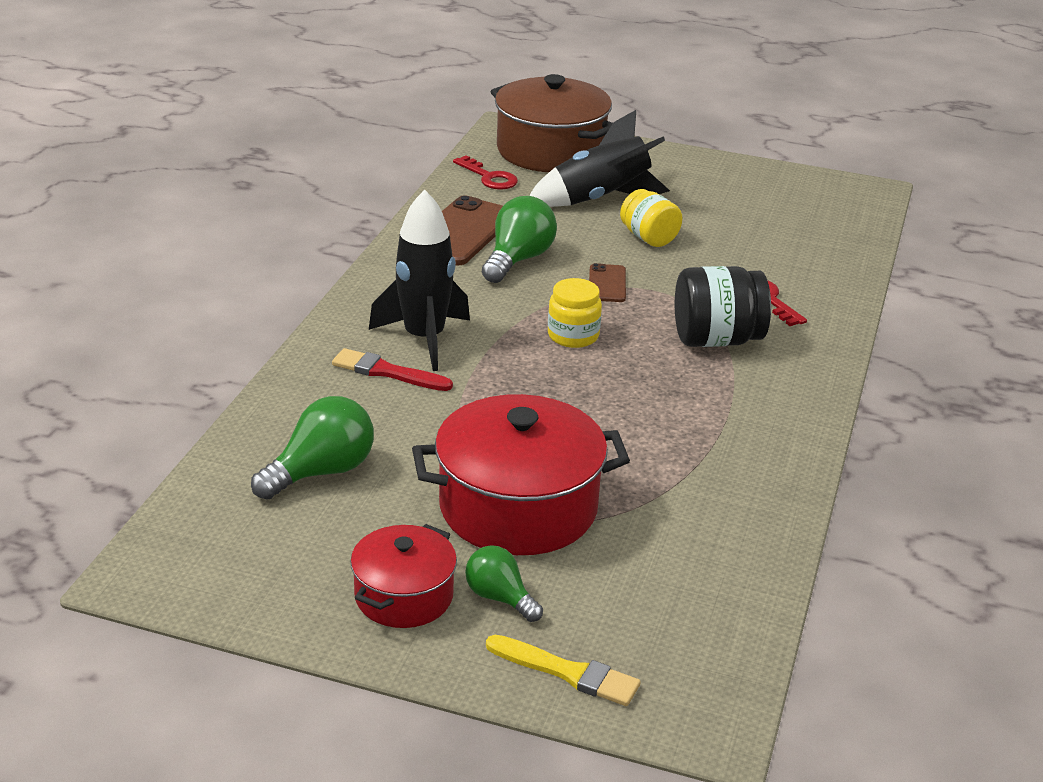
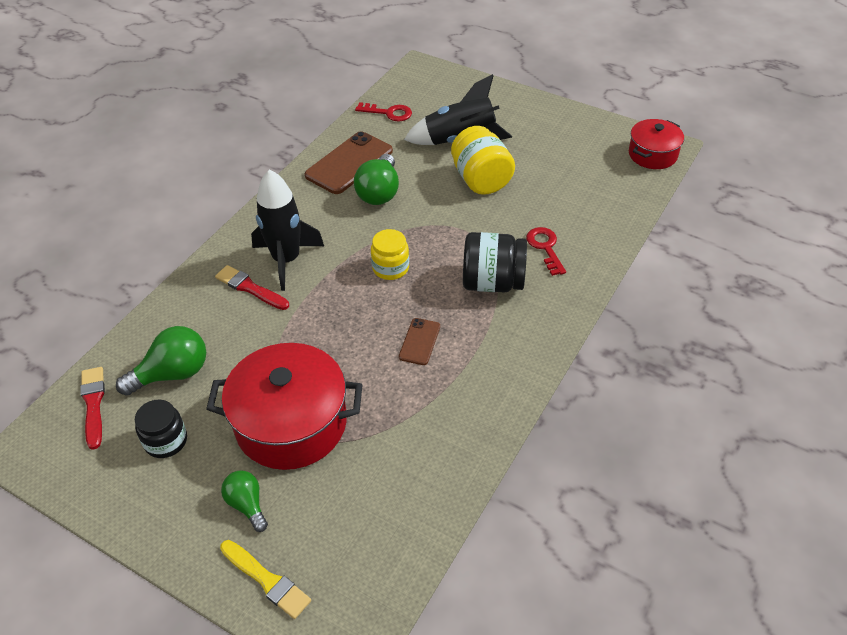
camera: 15 degrees right, 15 degrees up
(220, 516) = (93, 404): none -> red brush
(348, 544) = (166, 441): none -> black jar
(404, 596) = (184, 493): red pot -> red pot (652, 154)
(489, 177) = (389, 113): red key -> red key turned 45 degrees counterclockwise
(518, 260) = (379, 192): green light bulb -> green light bulb turned 150 degrees clockwise
(550, 151) = (442, 91): brown pot -> none
(607, 284) = (433, 221): brown phone -> brown phone (419, 341)
(649, 238) = (481, 180): yellow jar -> yellow jar, size x1.50

